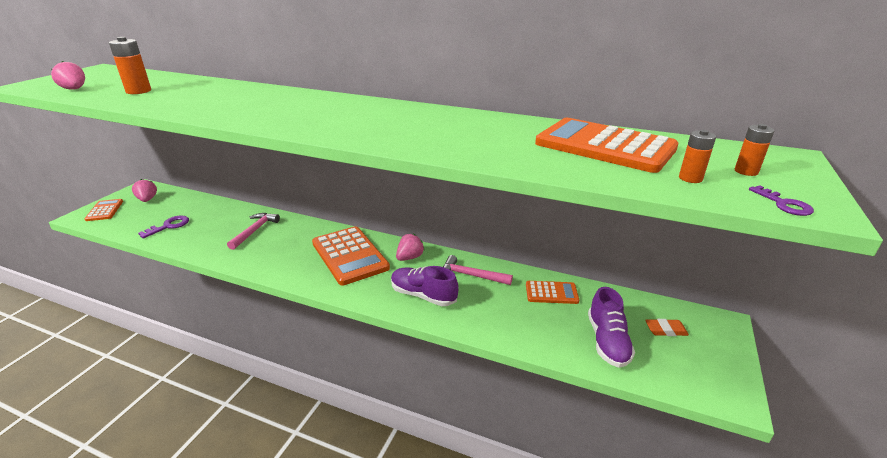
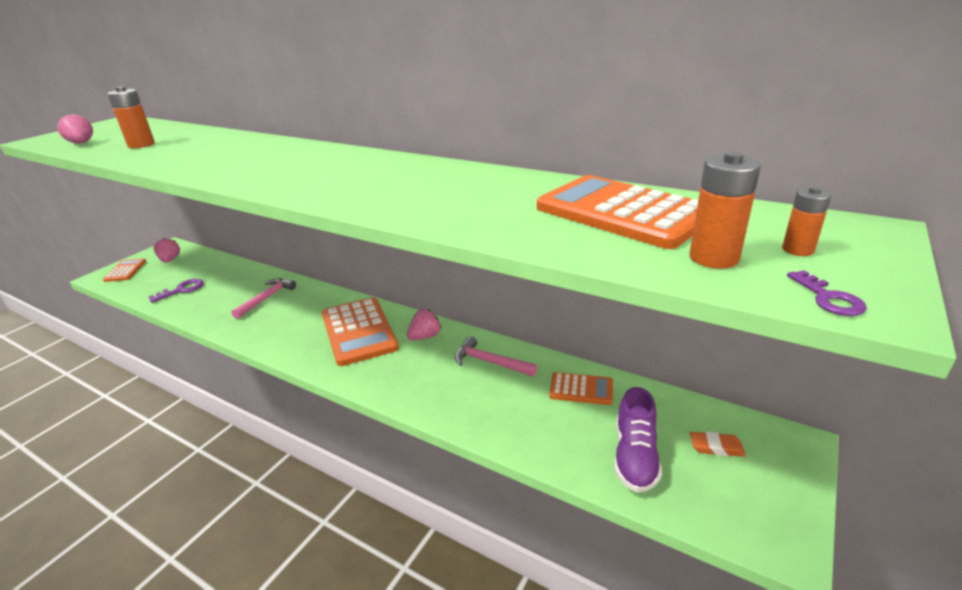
camera: 10 degrees right, 0 degrees up
(423, 295) = (427, 383): purple shoe -> none
(690, 178) = (713, 258): orange battery -> orange battery, size x1.61

